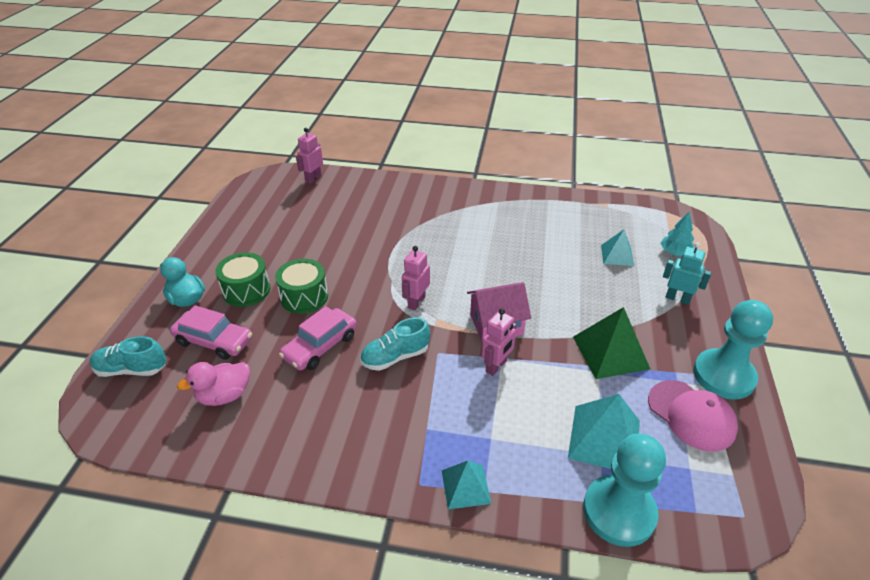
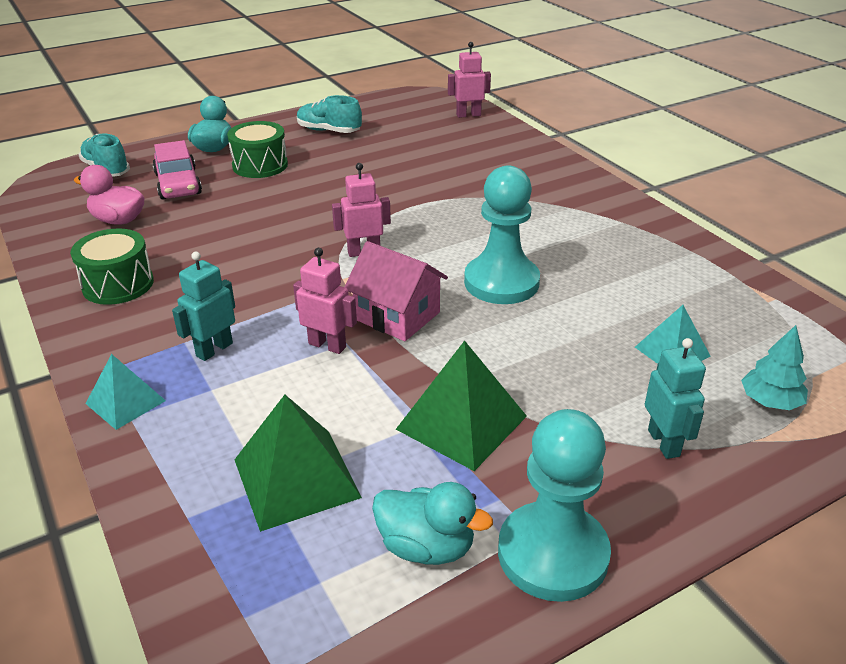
camera: 50 degrees right, 5 degrees down
(304, 297) = (288, 193): green drum -> green drum (118, 284)
(320, 346) = (231, 233): pink car -> none
(395, 357) = (265, 278): turquoise shoe -> turquoise shoe (329, 131)
(450, 418) = (214, 349): none -> turquoise robot
(496, 366) = (327, 345): pink robot -> pink robot turned 150 degrees counterclockwise
(604, 438) = (296, 478): turquoise pyramid -> green pyramid
(619, 512) = (184, 538): turquoise pawn -> turquoise pawn (501, 282)
(691, 415) = (426, 547): pink cap -> turquoise duck

